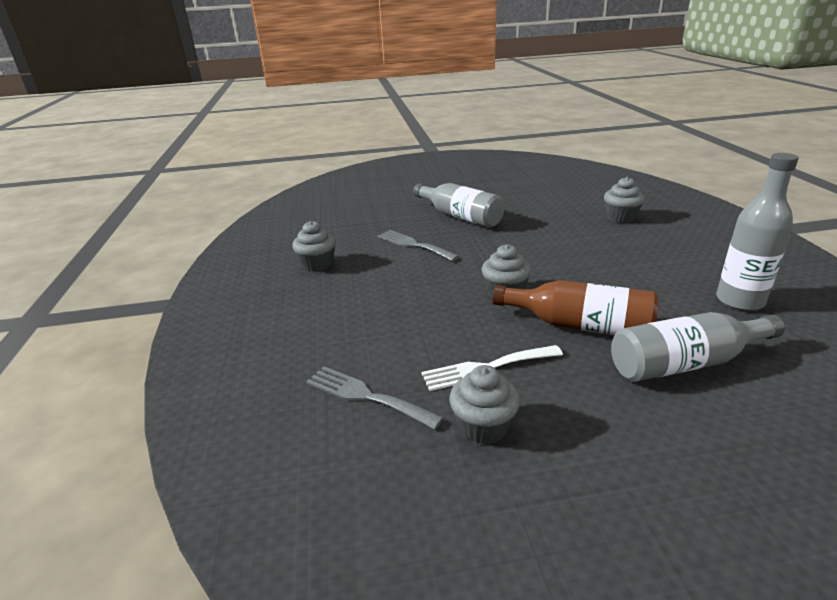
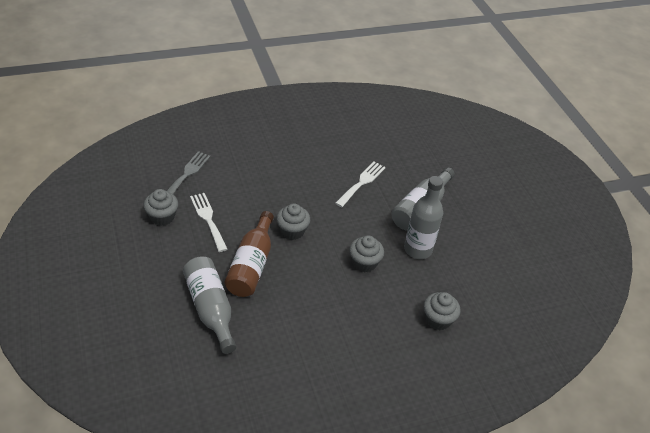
camera: 75 degrees right, 15 degrees up
(317, 264) = (326, 137): grey cupcake -> grey cupcake (364, 263)
(413, 245) = (362, 182): grey fork -> white fork
(739, 301) = (286, 361): grey bottle -> grey bottle (417, 249)

